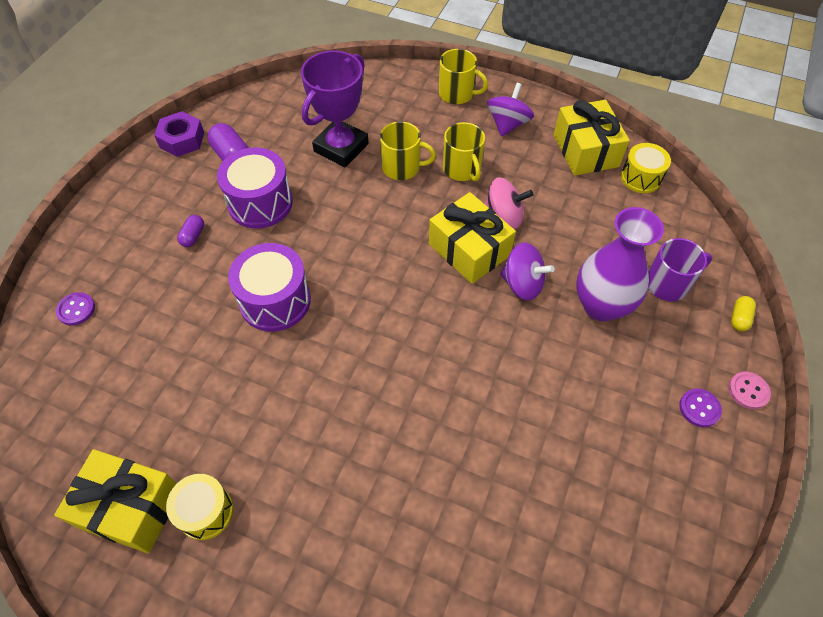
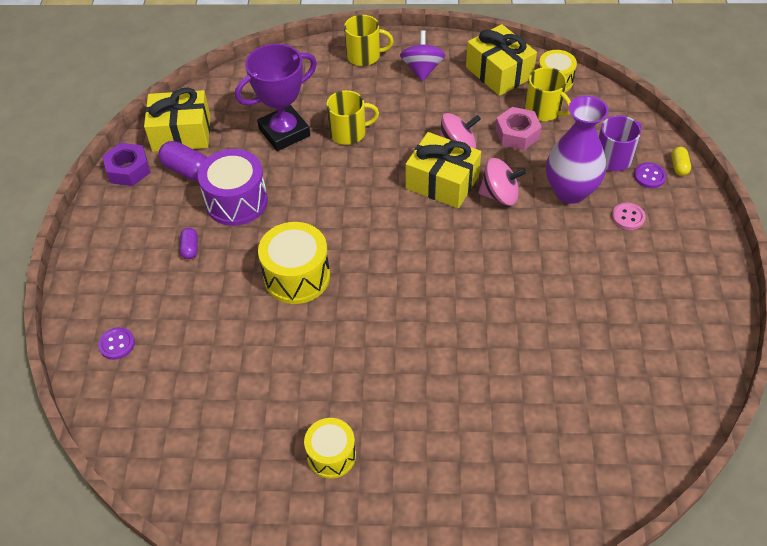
camera: 20 degrees left, 5 degrees down
(130, 507) = (265, 476): yellow gift -> yellow gift (181, 133)
(275, 300) = (297, 276): purple drum -> yellow drum
(341, 147) = (284, 132): purple trophy -> purple trophy turned 45 degrees clockwise
(462, 169) = (402, 118): yellow mug -> yellow mug (543, 110)
(522, 284) = (500, 195): purple spinning top -> pink spinning top
(573, 222) = (517, 134): none -> pink nut
(699, 408) = (679, 242): purple button -> purple button (649, 176)
(748, 391) = (708, 217): pink button -> pink button (628, 217)

